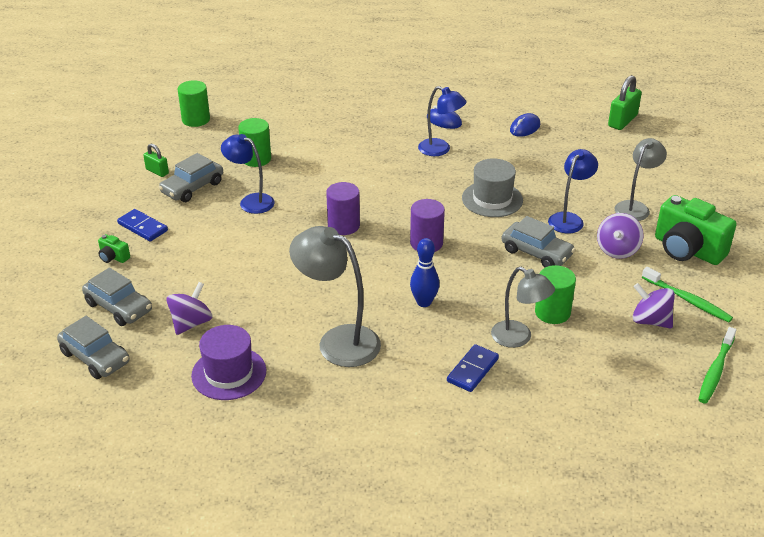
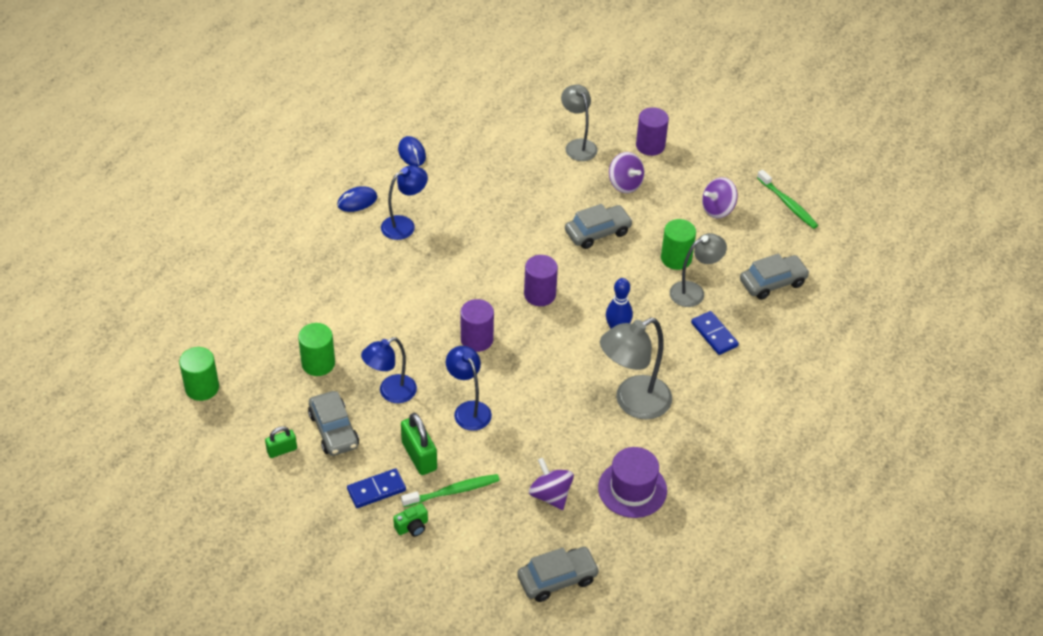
camera: 65 degrees left, 10 degrees up
(119, 307) = (494, 542): grey car -> grey car (772, 282)
(492, 199) = (506, 225): grey hat -> none
(569, 219) = (566, 191): blue lamp -> blue lamp (468, 410)
(622, 121) = (449, 88): green padlock -> green padlock (419, 456)
(687, 250) = (650, 146): green camera -> purple cylinder
(687, 300) = (707, 177): green toothbrush -> green toothbrush (453, 491)

